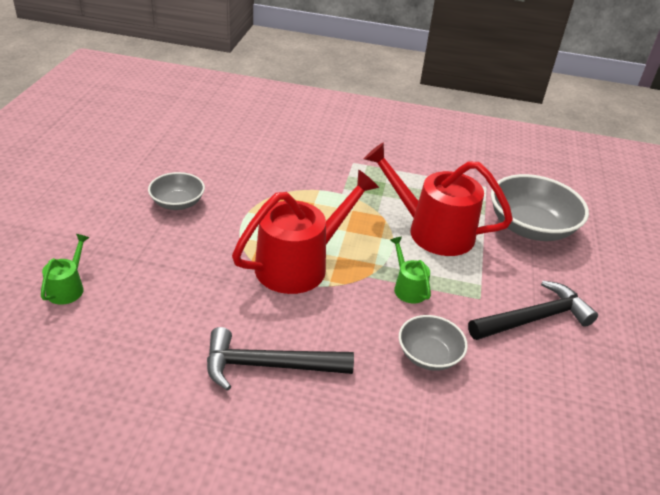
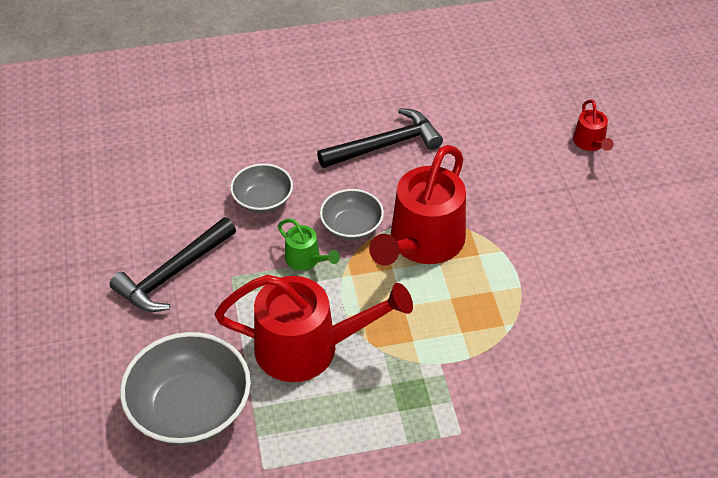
camera: 160 degrees right, 10 degrees up
(68, 288) = (590, 143): green watering can -> red watering can
(177, 203) = (599, 266): grey bowl -> grey bowl (351, 226)

